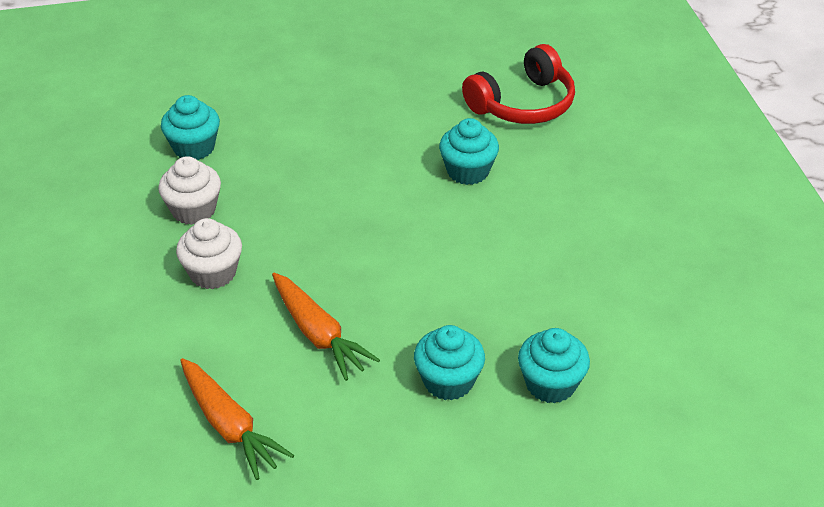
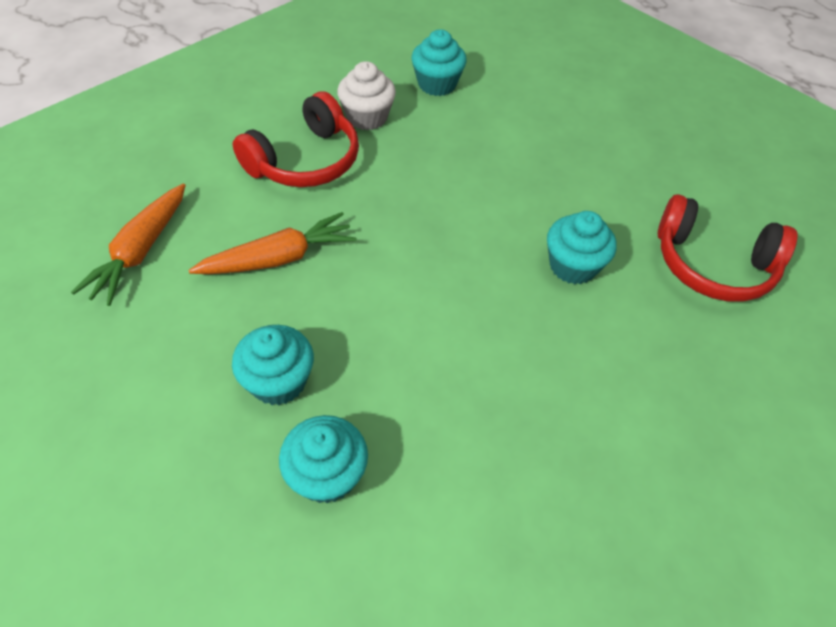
camera: 55 degrees right, 10 degrees up
(213, 273) = (305, 161): white cupcake -> red headphones
(318, 334) = (279, 258): orange carrot -> orange carrot turned 135 degrees counterclockwise

